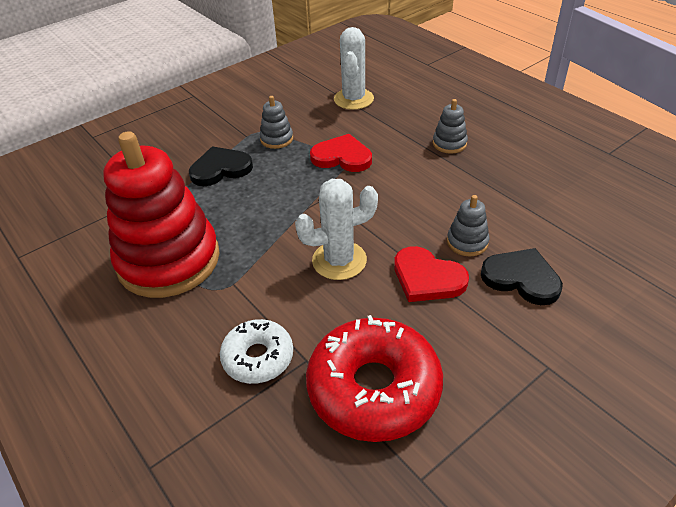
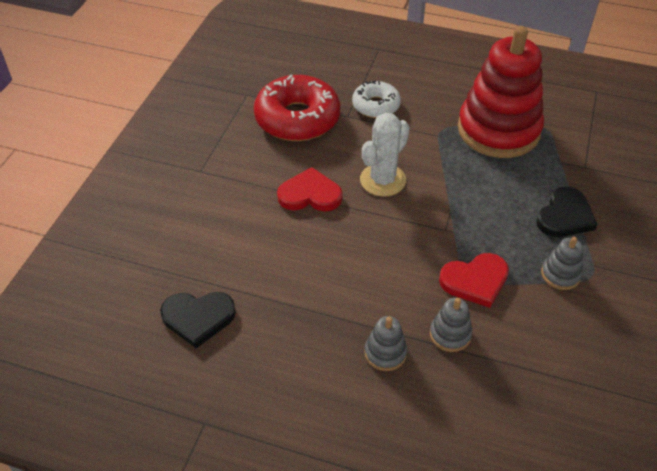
camera: 145 degrees right, 5 degrees up
(353, 99) = (550, 381): white cactus -> none
(467, 242) = (298, 237): grey stacking toy -> grey stacking toy (450, 334)
(521, 278) = (241, 223): black heart -> black heart (198, 318)

